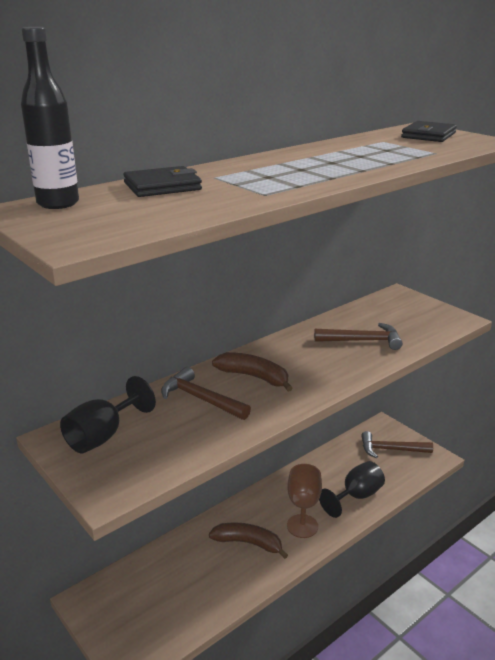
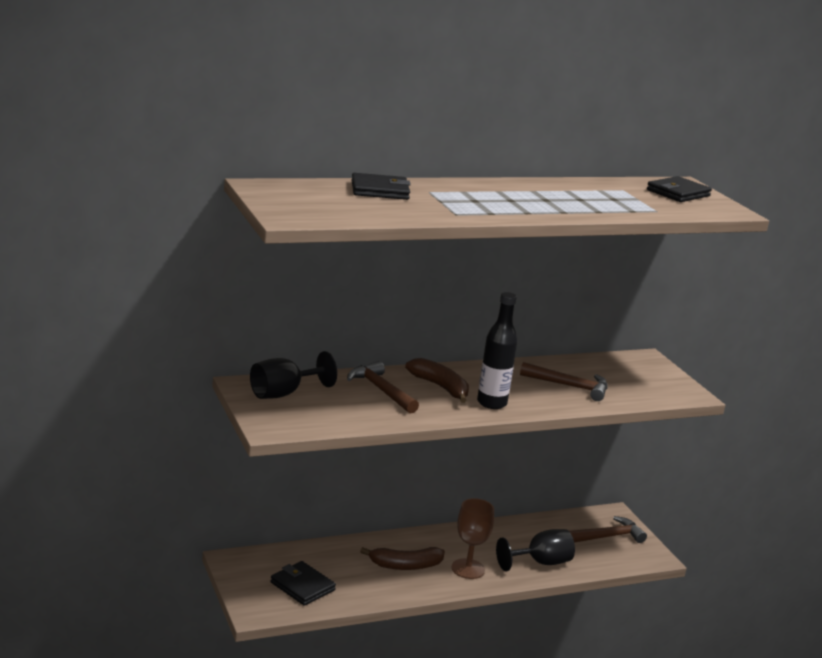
camera: 15 degrees right, 5 degrees down
(58, 203) = (291, 187): black bottle -> black bottle (491, 403)
(164, 607) = (302, 586): none -> black wallet
(248, 543) = (405, 565): brown banana -> brown banana turned 135 degrees clockwise
(391, 449) = (607, 537): brown hammer -> brown hammer turned 135 degrees clockwise

